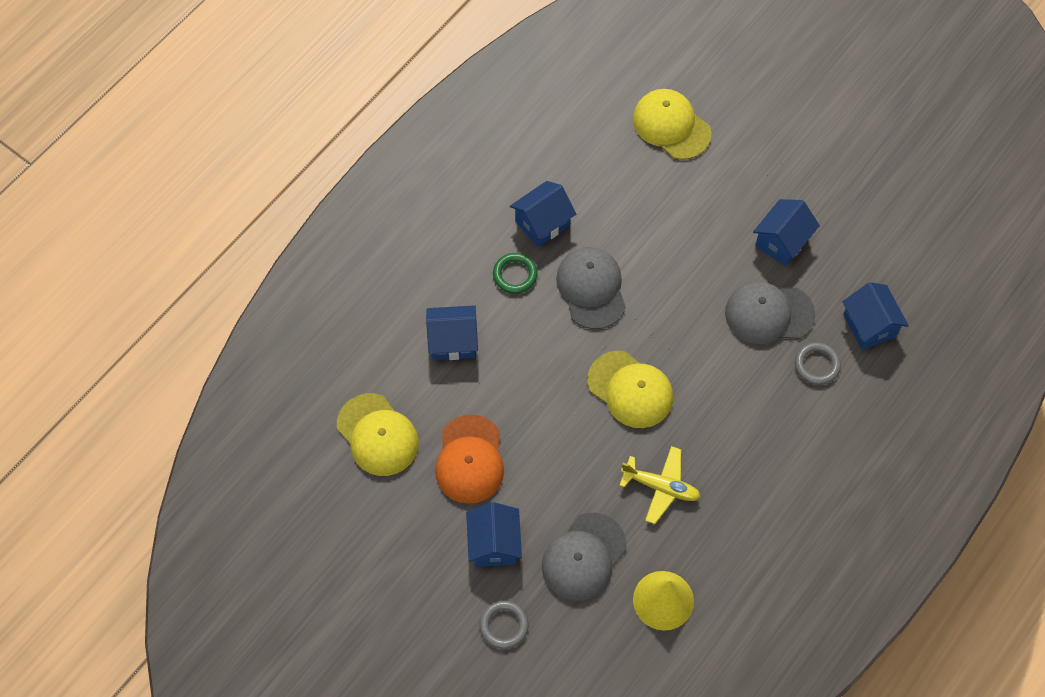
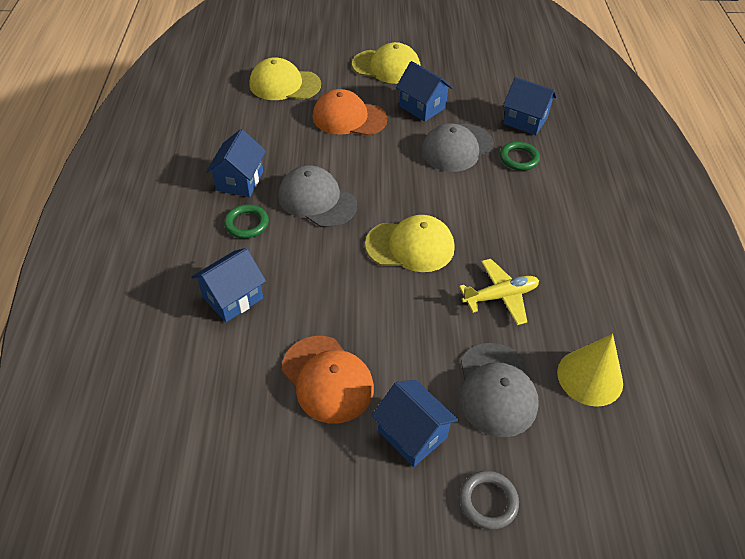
camera: 40 degrees left, 15 degrees down
(377, 435) = (221, 416): yellow cap -> yellow cap (386, 67)
(698, 210) = (349, 118): none -> orange cap
(782, 242) = (422, 107): blue house -> blue house turned 45 degrees counterclockwise
(817, 365) = (519, 158): grey ring -> green ring

